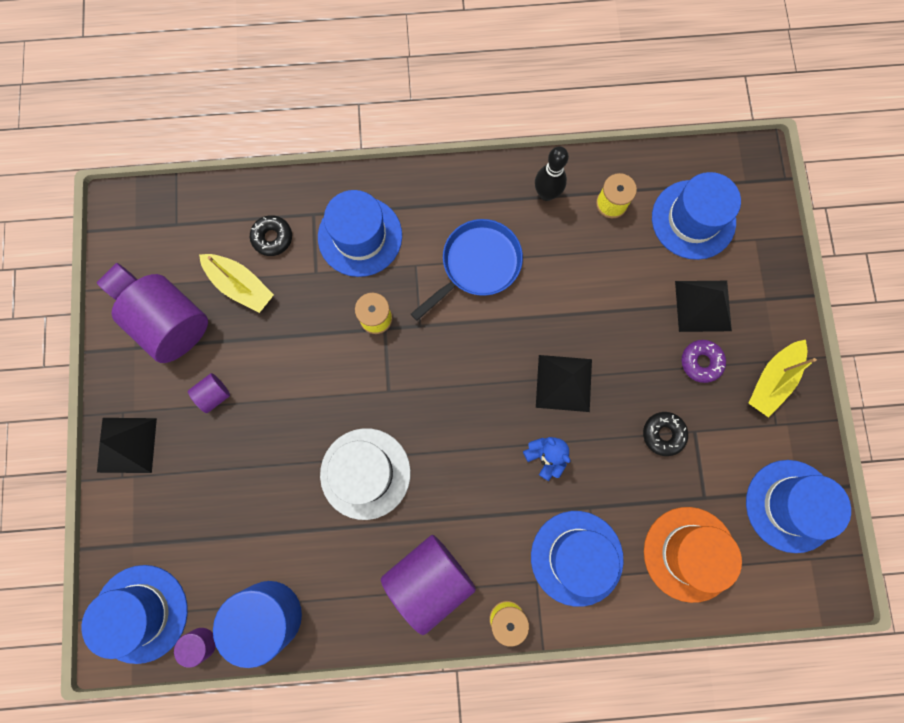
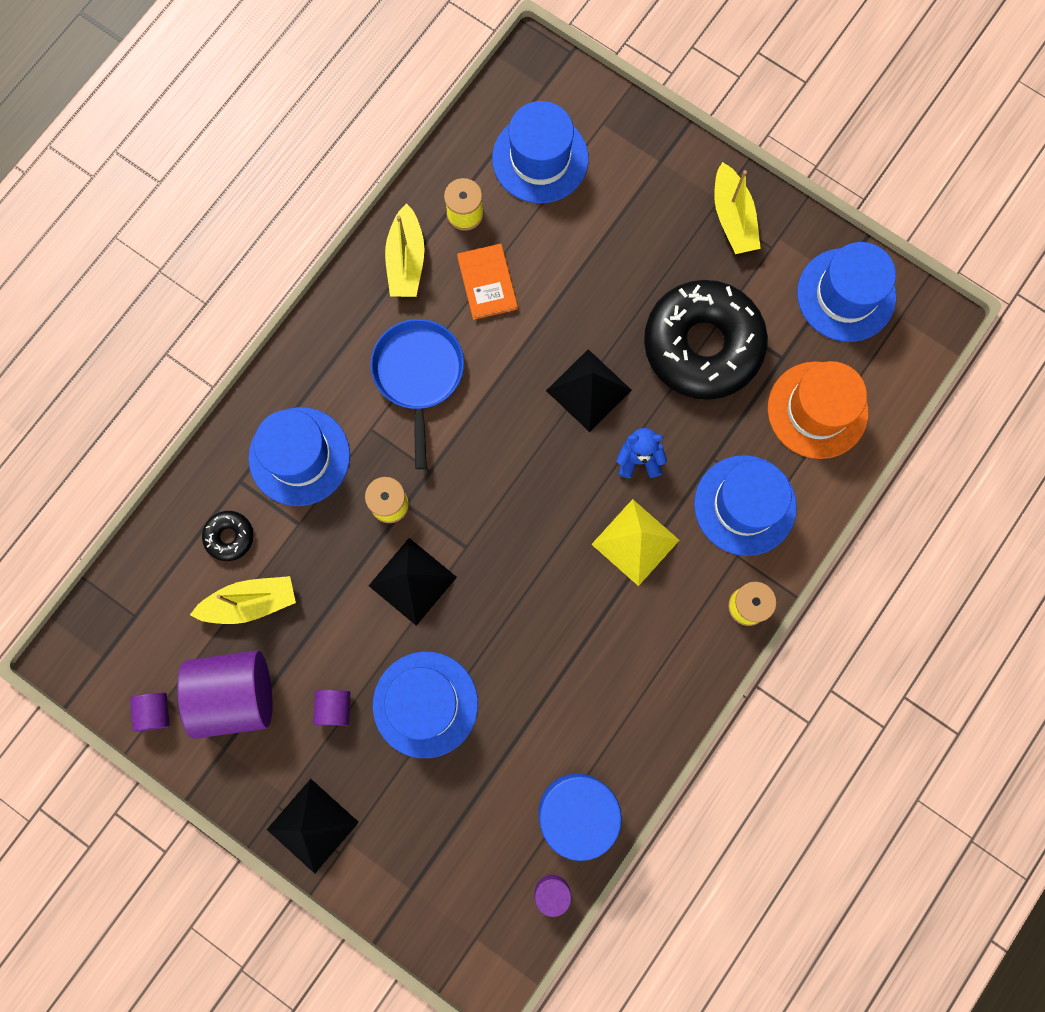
camera: 50 degrees left, 0 degrees up
(141, 613) = (480, 928): blue hat -> blue hat (425, 704)
(365, 473) = (523, 627): white hat -> none
(429, 579) = (660, 645): purple cylinder -> none
(486, 502) = (635, 542): none -> yellow pyramid
(546, 194) = (406, 260): black bowling pin -> yellow boat
(578, 256) = (487, 283): none -> orange book
(663, 434) = (702, 345): black donut -> black donut, size x2.46
(701, 362) = (668, 261): purple donut -> none
(703, 305) = (622, 217): black pyramid -> black pyramid (412, 581)

